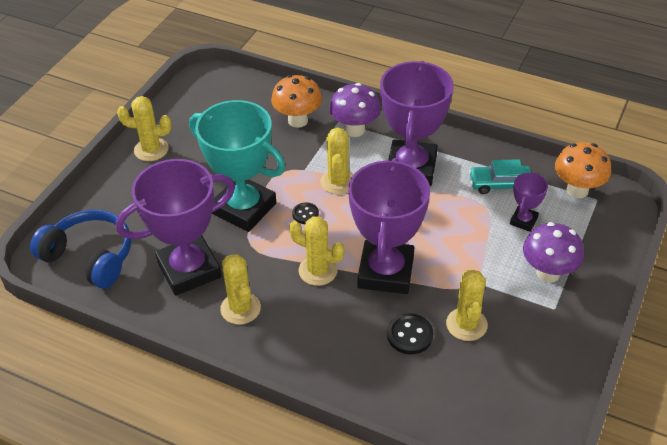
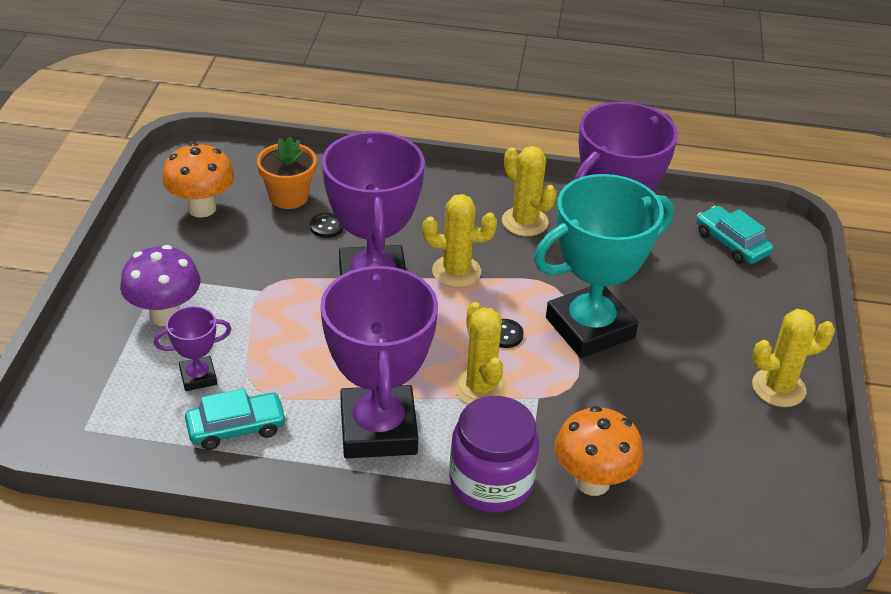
camera: 160 degrees right, 5 degrees down
(90, 257) = (731, 243): blue headphones -> turquoise car
(244, 208) = (589, 328): turquoise trophy -> turquoise trophy turned 45 degrees counterclockwise
(355, 130) = (491, 482): purple mushroom -> purple jar
(410, 335) = (326, 227): black button -> black button, size x0.65
(437, 377) = (288, 197): none -> orange flower pot
(466, 324) = (264, 246): yellow cactus -> none
(523, 221) = (198, 377): purple trophy -> purple trophy turned 60 degrees clockwise
(577, 190) = (114, 439): orange mushroom -> orange mushroom (202, 208)

